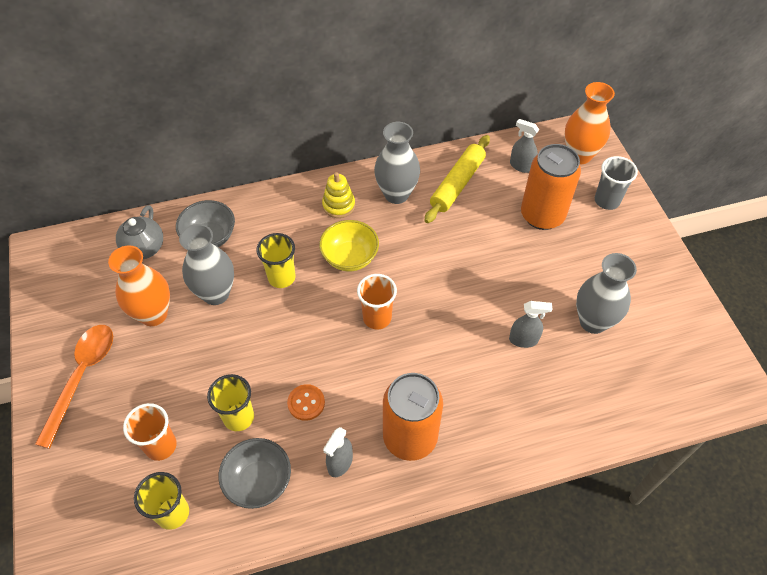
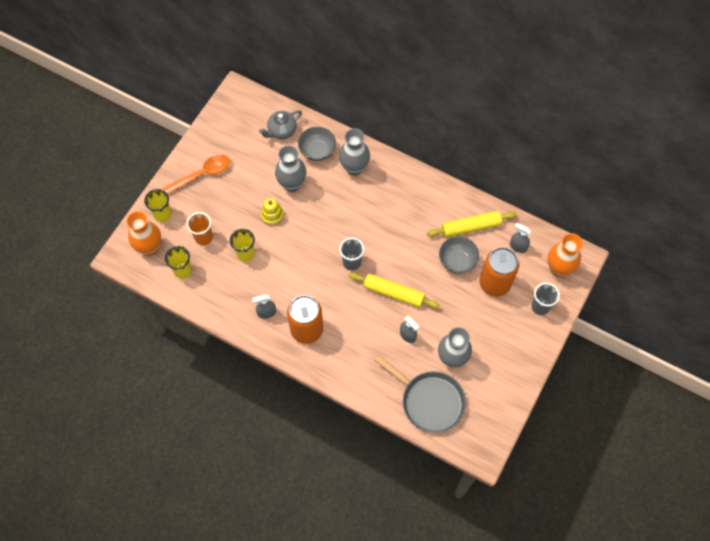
camera: 45 degrees right, 10 degrees up
(153, 314) = (255, 170): orange vase -> orange vase (149, 247)
(258, 482) = (227, 289): grey bowl -> grey bowl (457, 261)
(281, 277) = (329, 202): yellow cup -> yellow cup (162, 214)
(306, 403) = (279, 273): orange button -> none
(338, 205) = (396, 186): yellow stacking toy -> yellow stacking toy (272, 215)
(350, 257) = (372, 220): yellow bowl -> none
(377, 318) = (351, 262): orange cup -> grey cup
(396, 194) = (432, 205): grey vase -> grey vase (354, 168)
(458, 310) = (393, 293): none -> yellow rolling pin
(521, 166) = (518, 246): grey spray bottle -> grey spray bottle turned 45 degrees counterclockwise
(627, 387) = (430, 401): none -> grey pan

